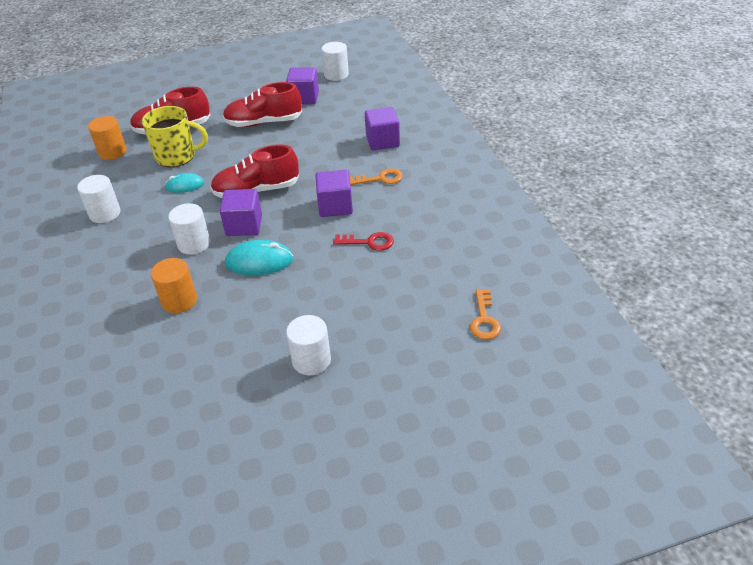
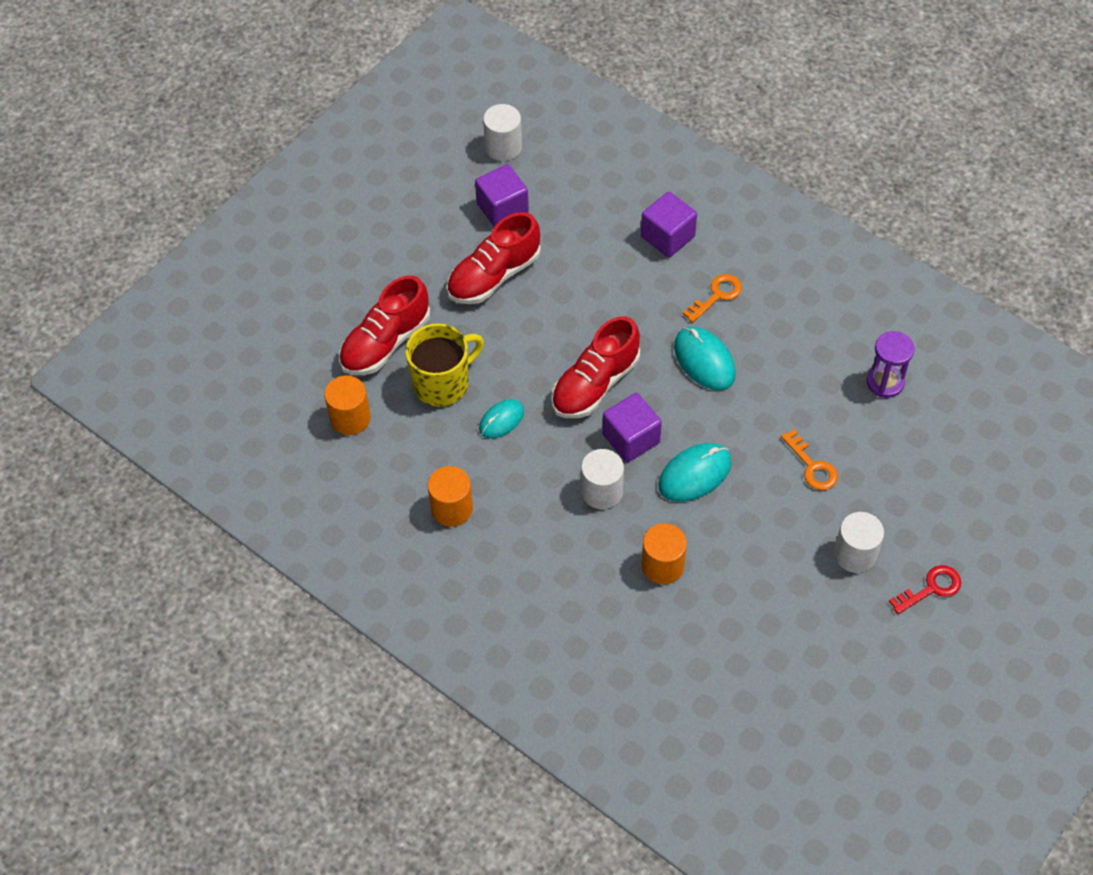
camera: 35 degrees left, 15 degrees up
(105, 213) = (452, 508): white cylinder -> orange cylinder
(335, 206) = (704, 360): purple cube -> turquoise mouse
(369, 242) = (783, 389): red key -> red key (931, 588)
(445, 268) = (885, 382): none -> purple hourglass
(484, 319) = (967, 422): orange key -> orange key (812, 466)

